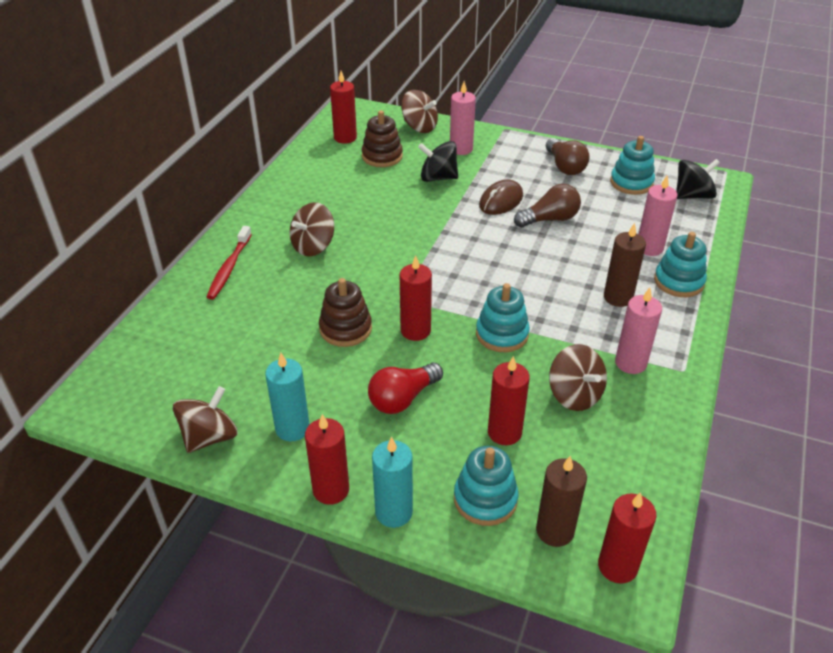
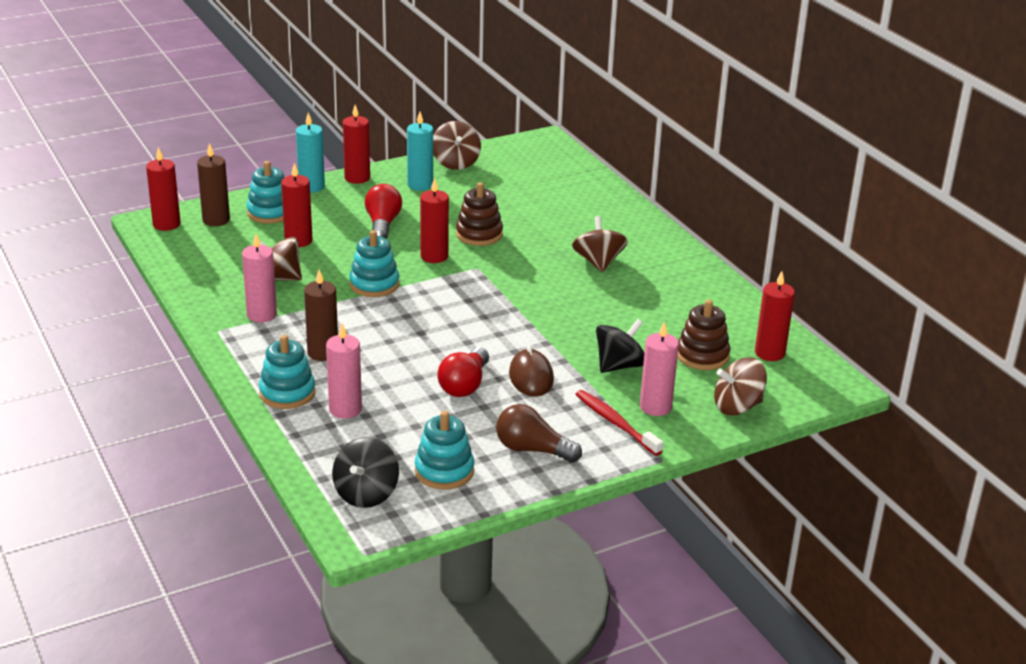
camera: 130 degrees right, 10 degrees down
(229, 268) = (620, 222): red toothbrush -> red toothbrush (615, 423)
(549, 219) = (464, 385): brown light bulb -> red light bulb

